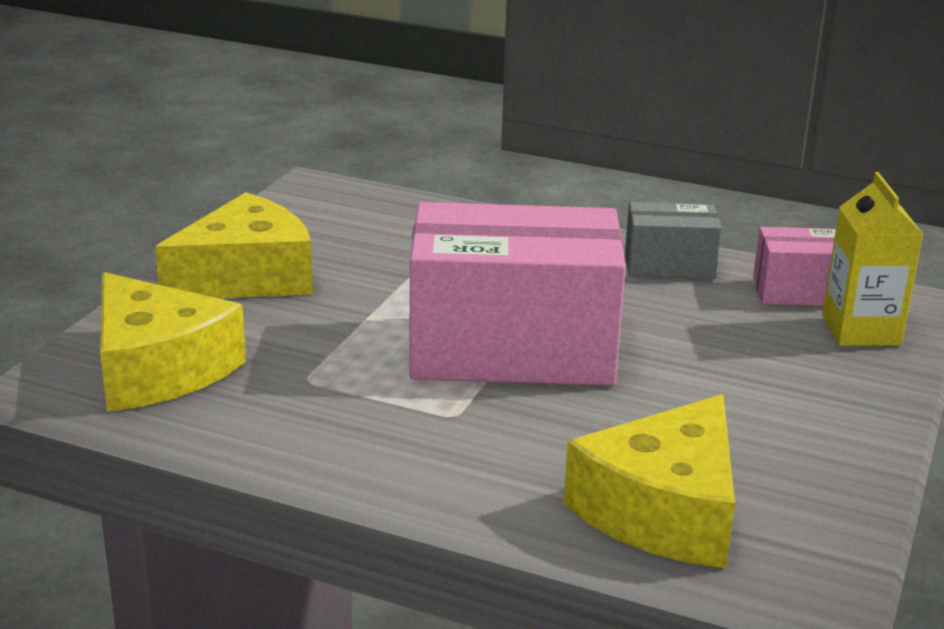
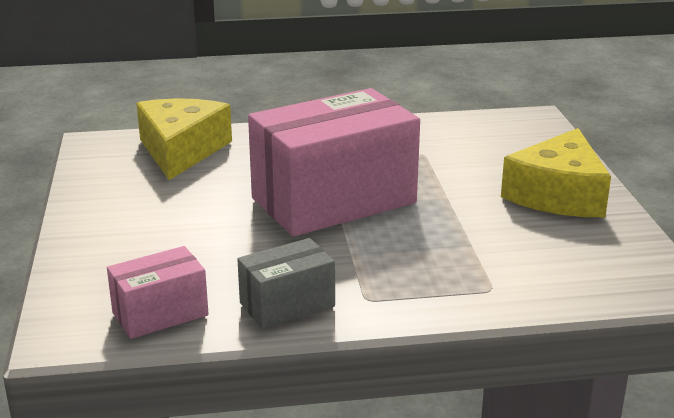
camera: 150 degrees right, 0 degrees up
(157, 369) = (502, 137): yellow cheese -> none
(860, 330) = (99, 291): yellow carton -> none

